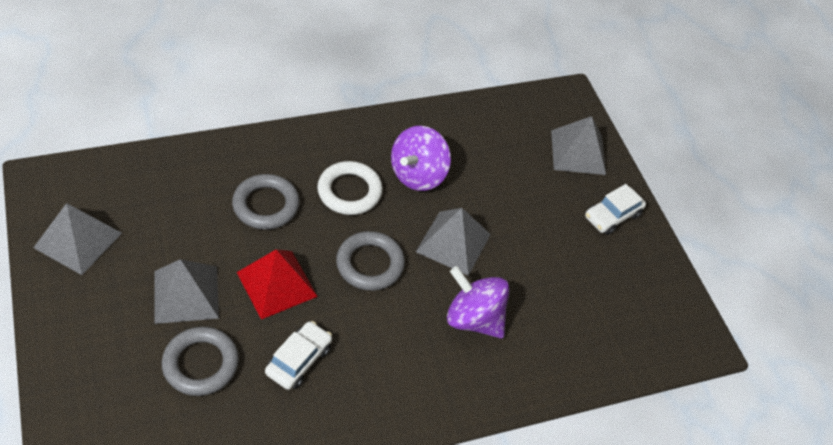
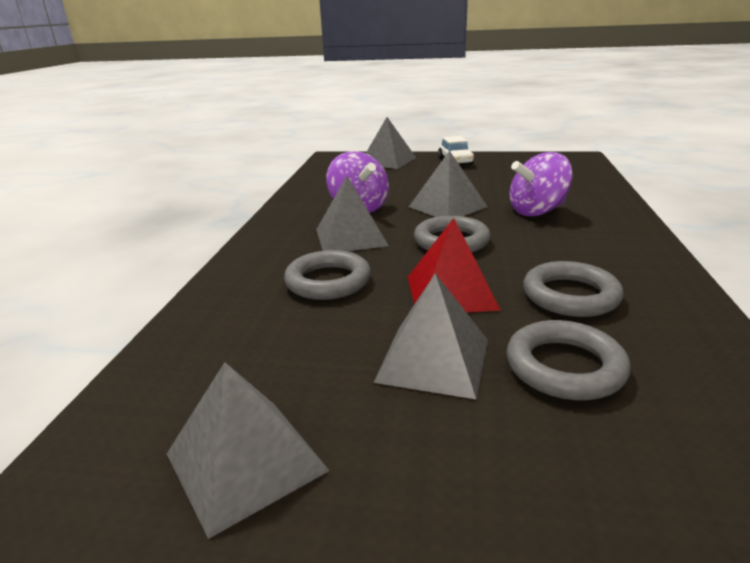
camera: 55 degrees left, 25 degrees down
(299, 360) = (570, 296): white car -> grey ring
(349, 191) = (351, 237): white ring -> grey pyramid

